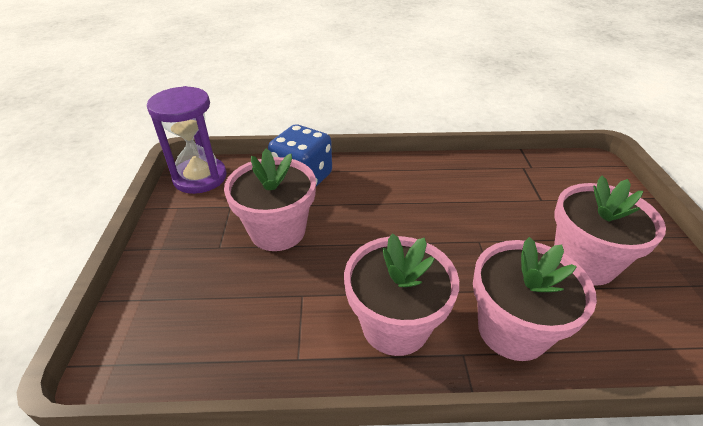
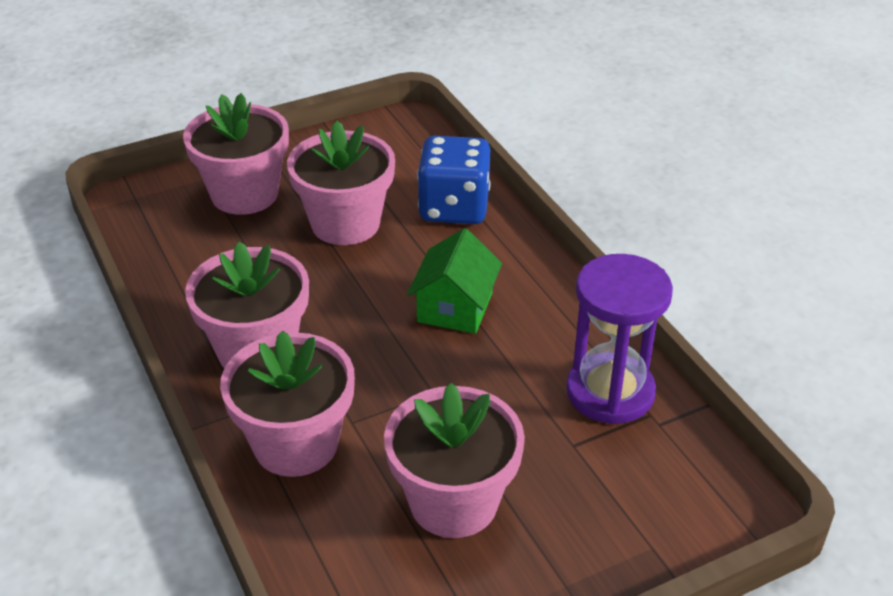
camera: 65 degrees right, 0 degrees up
(189, 278) = (244, 194): none -> pink flower pot
(200, 178) = (397, 133): purple hourglass -> purple hourglass (610, 392)
(402, 207) = (455, 307): none -> green house

